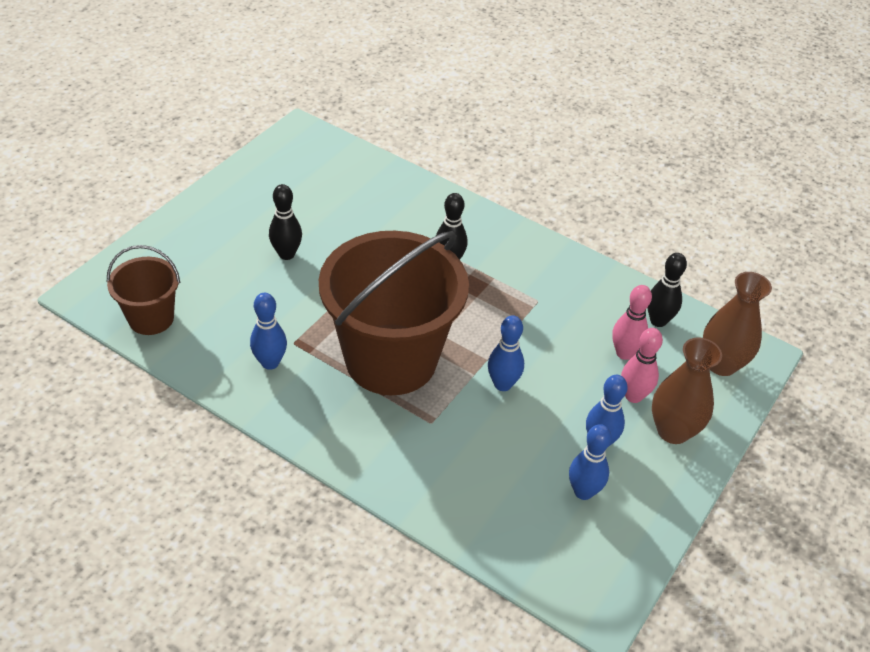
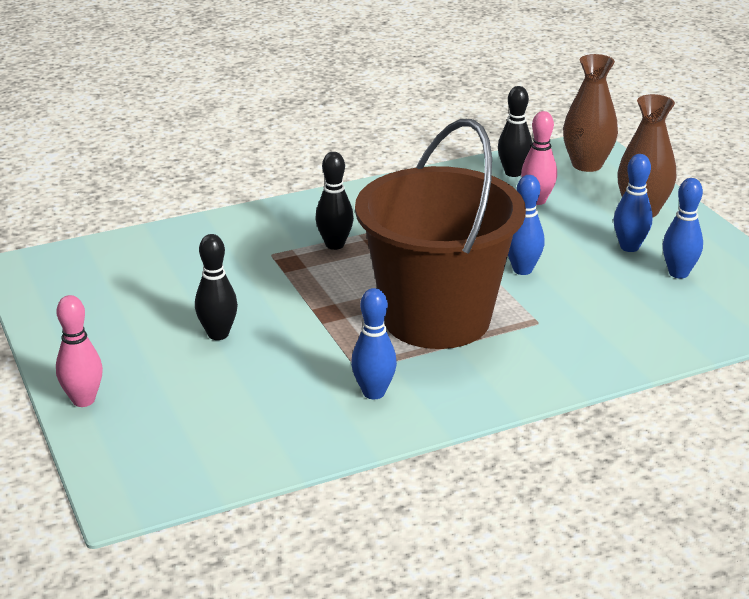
camera: 55 degrees left, 15 degrees down
(151, 318) = (223, 457): brown bucket -> none
(633, 396) = (589, 214): pink bowling pin -> pink bowling pin (83, 400)

